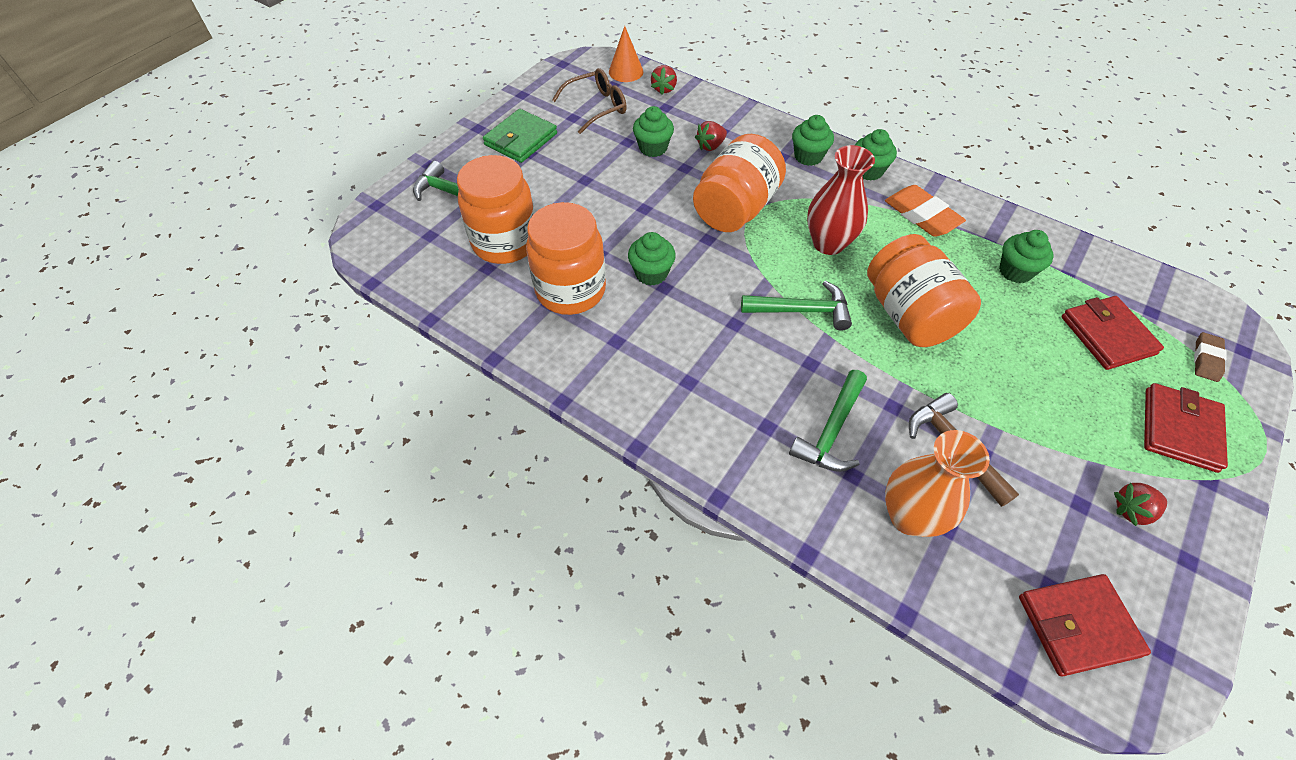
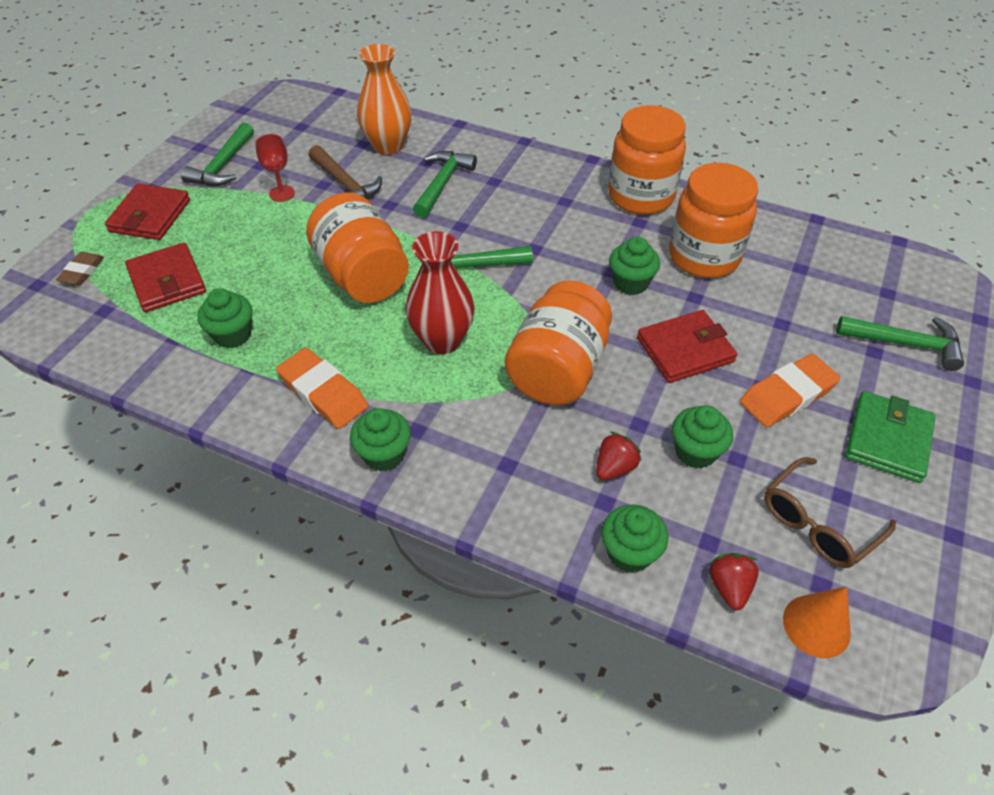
camera: 170 degrees right, 5 degrees down
(505, 242) = (801, 295): orange jar -> orange jar (641, 196)
(569, 172) = (787, 395): none -> orange eraser
(808, 156) = (470, 468): green cupcake -> green cupcake (629, 552)
(1031, 443) = (282, 193): none -> red goblet
(1077, 625) = (291, 113): red wallet -> red wallet (685, 350)
(1132, 510) = (223, 165): red strawberry -> green hammer

